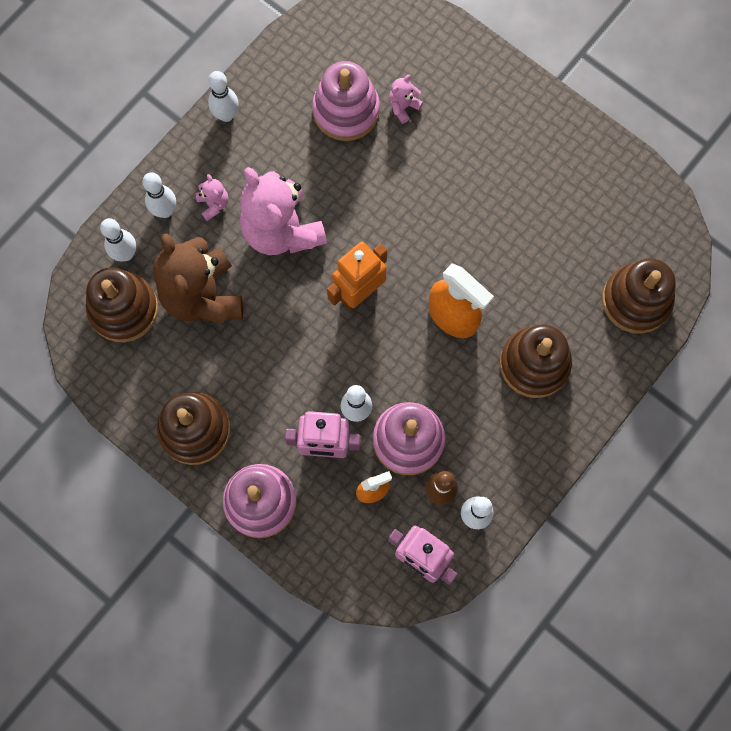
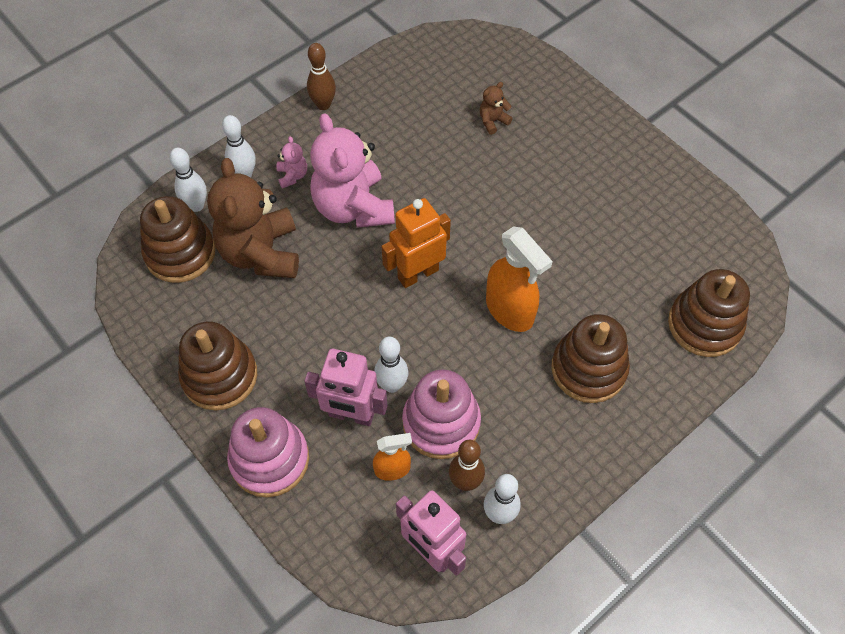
camera: 10 degrees right, 15 degrees down
(226, 115) = (323, 105): white bowling pin -> brown bowling pin
(346, 110) = (437, 117): pink stacking toy -> none
(403, 107) = (493, 121): pink teddy bear -> brown teddy bear

